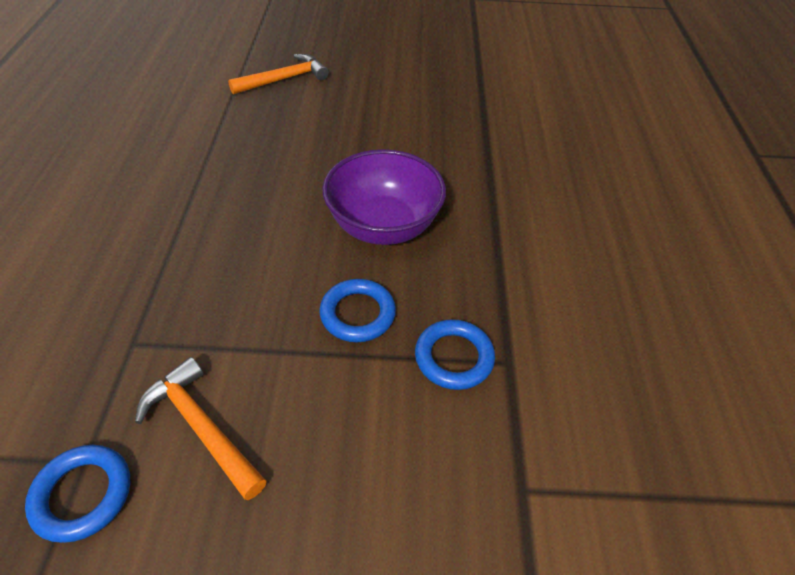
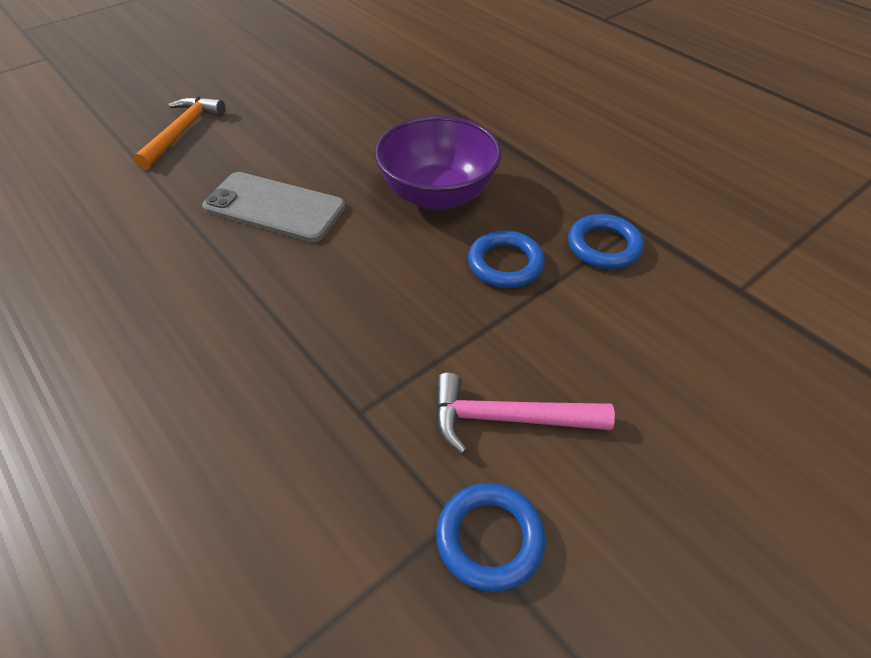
camera: 40 degrees left, 0 degrees up
(201, 427) = (507, 419): orange hammer -> pink hammer
(268, 166) = (274, 207): none -> grey phone

